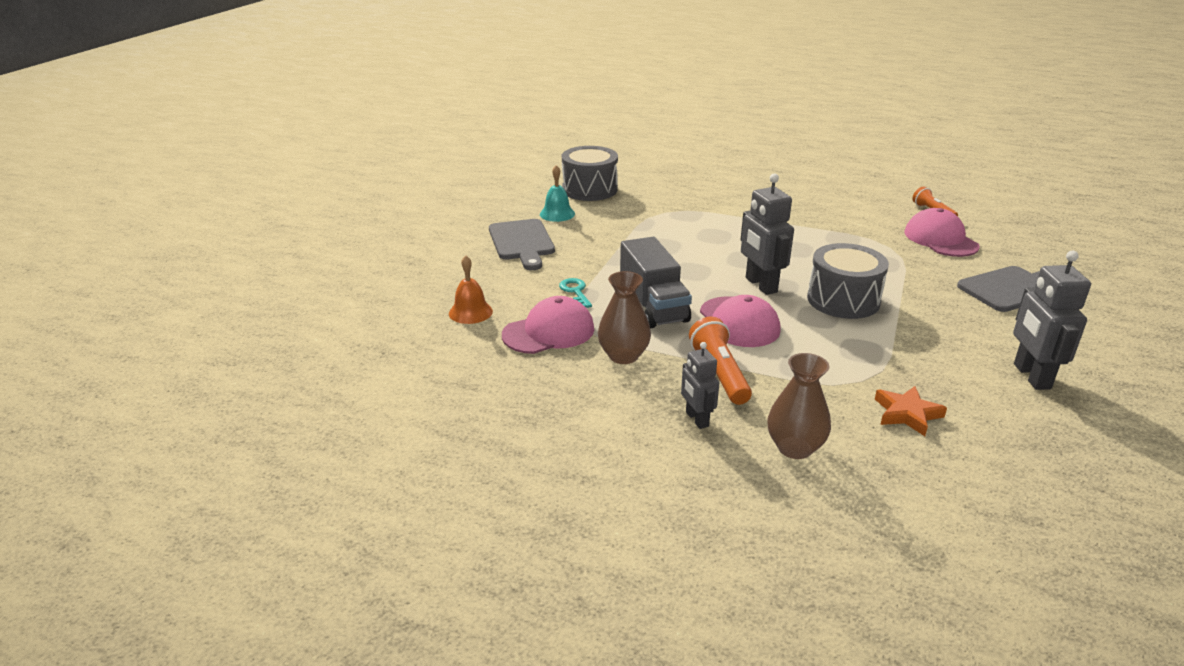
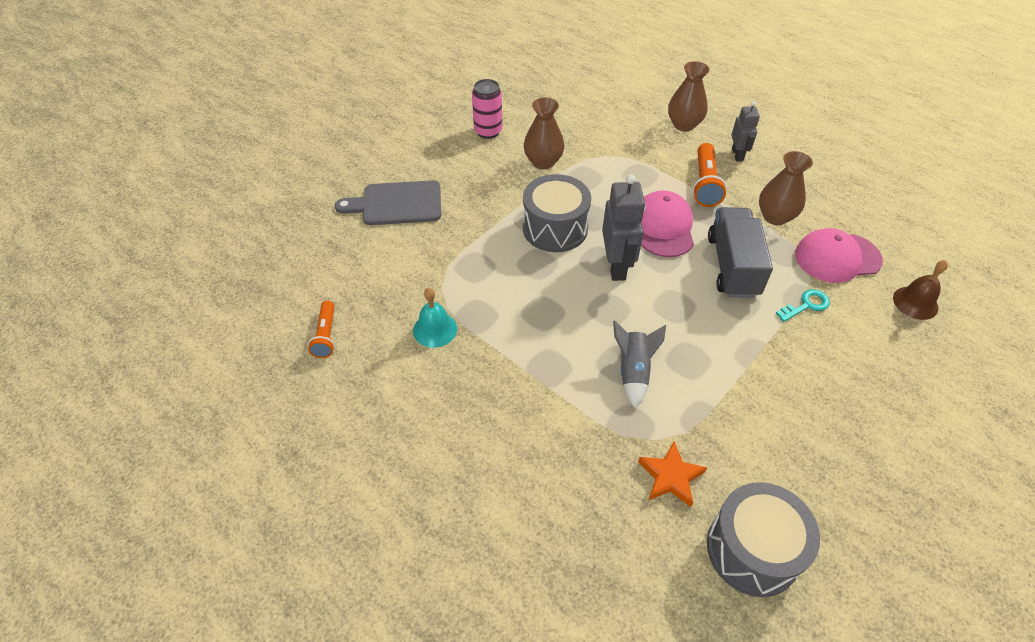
camera: 160 degrees left, 20 degrees up
(470, 312) = (915, 302): orange bell -> brown bell
(522, 242) = (865, 418): grey cutting board -> none
(557, 214) = (813, 481): turquoise bell -> turquoise bell (435, 329)
(575, 292) = (806, 305): turquoise key -> turquoise key turned 120 degrees counterclockwise
(700, 234) = (633, 371): none -> grey rocket
(907, 414) = (597, 127): orange star -> orange star (670, 477)
(924, 356) = (543, 162): none -> brown vase
(940, 239) = (377, 284): pink cap -> none
(1031, 376) = (488, 131): grey robot -> pink can

